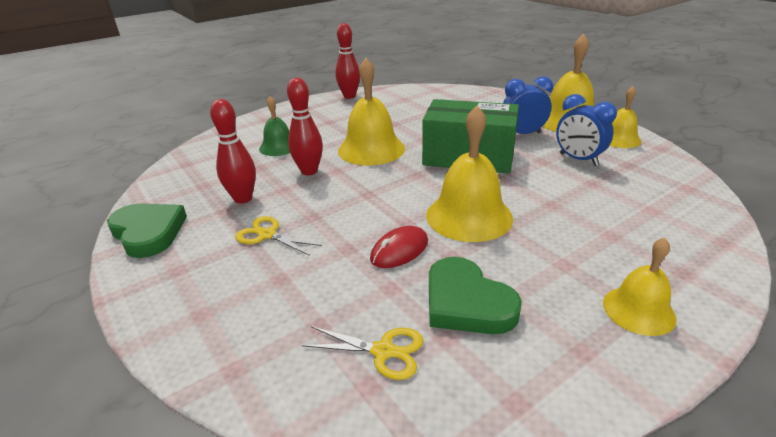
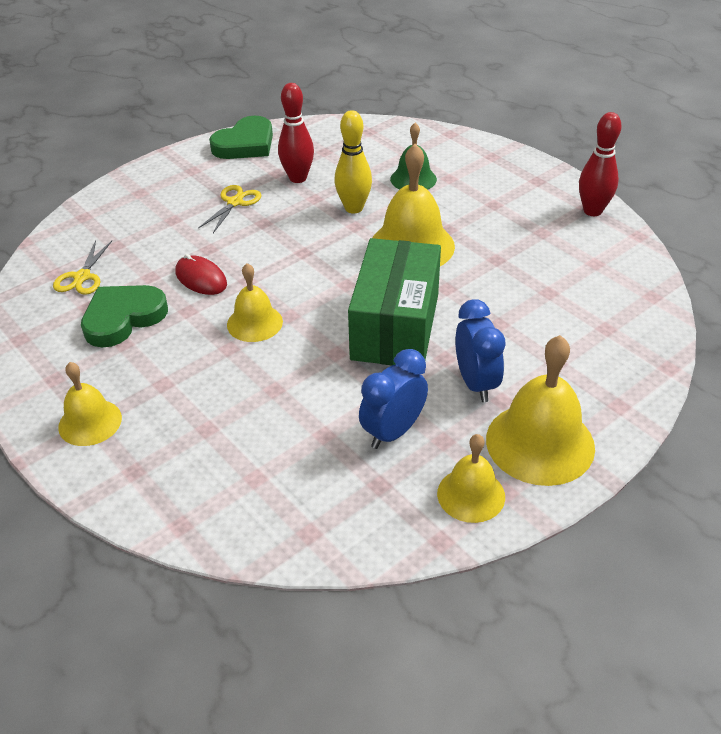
camera: 85 degrees right, 10 degrees up
(309, 171) = (354, 208): red bowling pin -> yellow bowling pin
(469, 216) = (254, 323): yellow bell -> yellow bell, size x0.60

